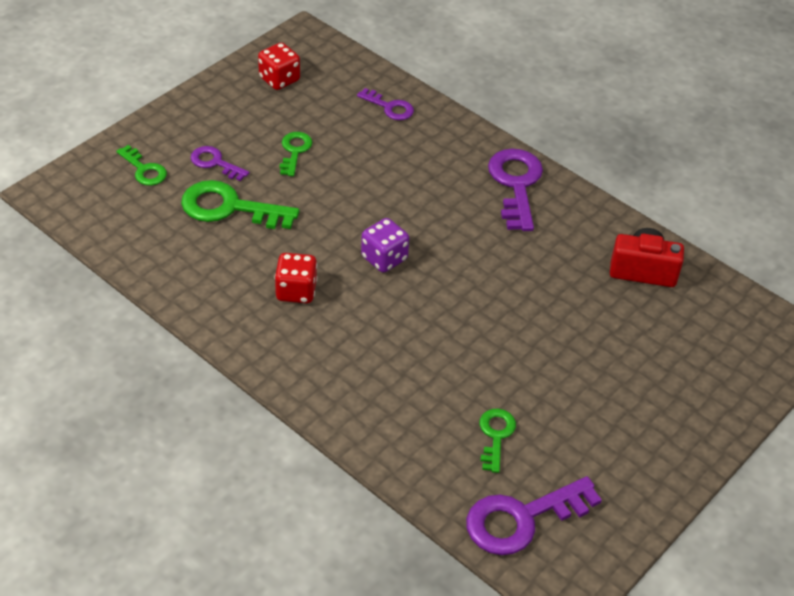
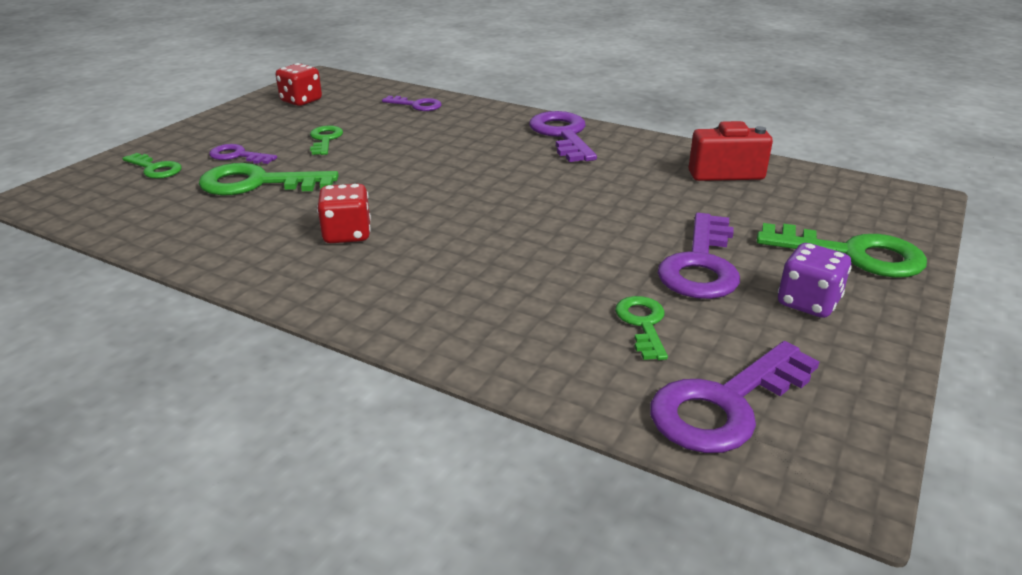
camera: 10 degrees left, 15 degrees down
(384, 258) = (444, 197): purple dice -> purple dice (808, 303)
(567, 384) = (701, 265): none -> purple key
(697, 397) = (854, 254): none -> green key

